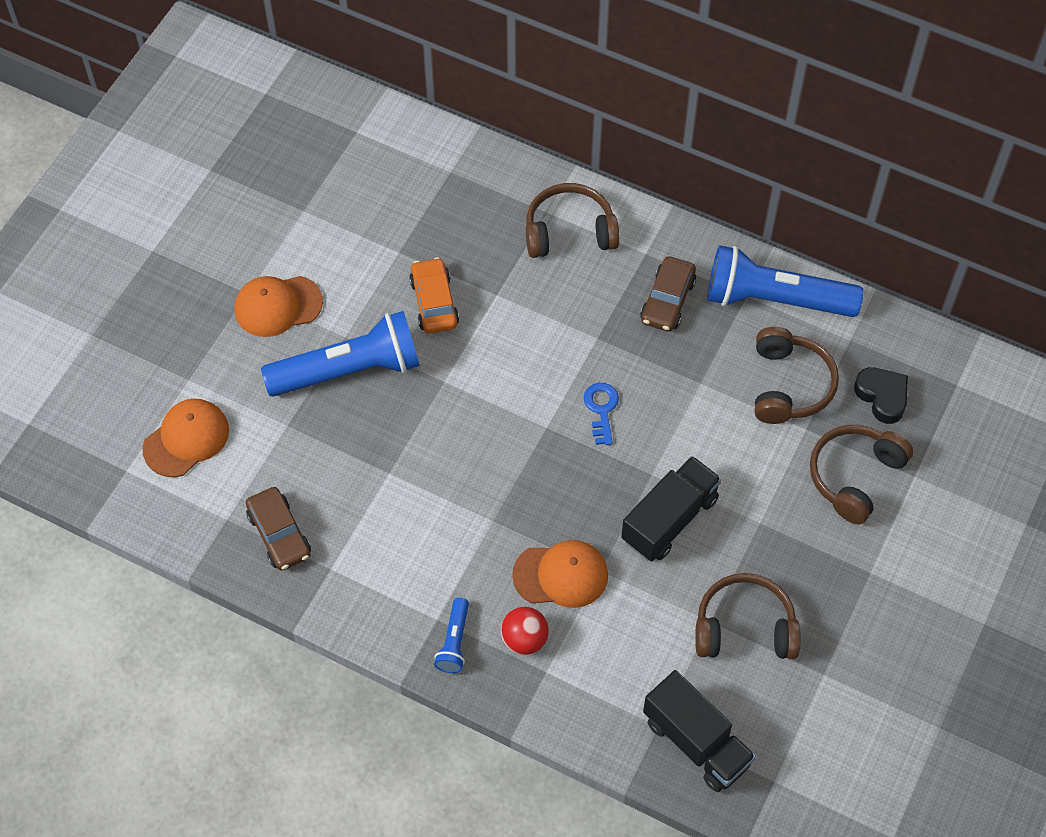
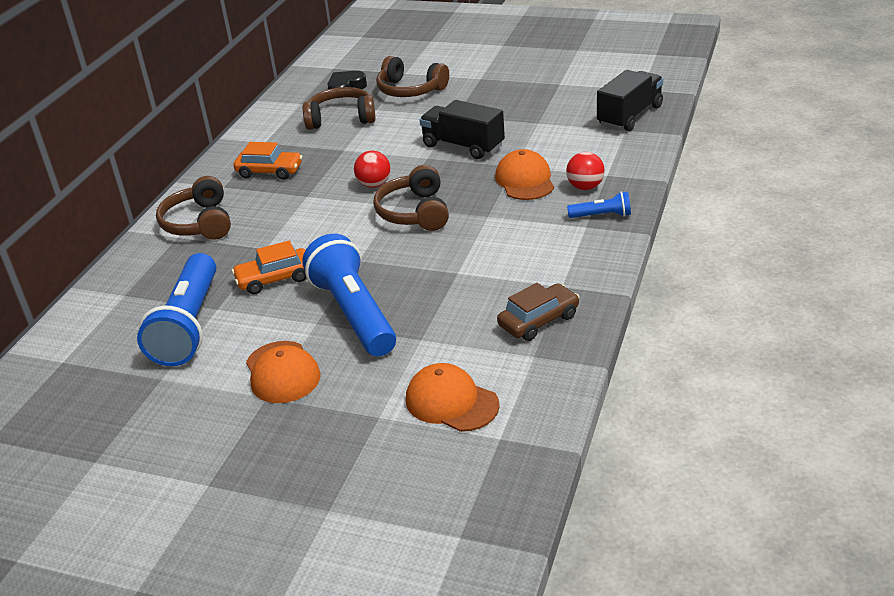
camera: 95 degrees left, 25 degrees down
(601, 409) = (374, 184): blue key -> red ball
(667, 301) = (270, 171): brown car -> orange car
(744, 627) = (538, 111): brown headphones -> brown headphones (414, 212)
(774, 299) = (267, 132): blue flashlight -> blue flashlight (189, 326)

